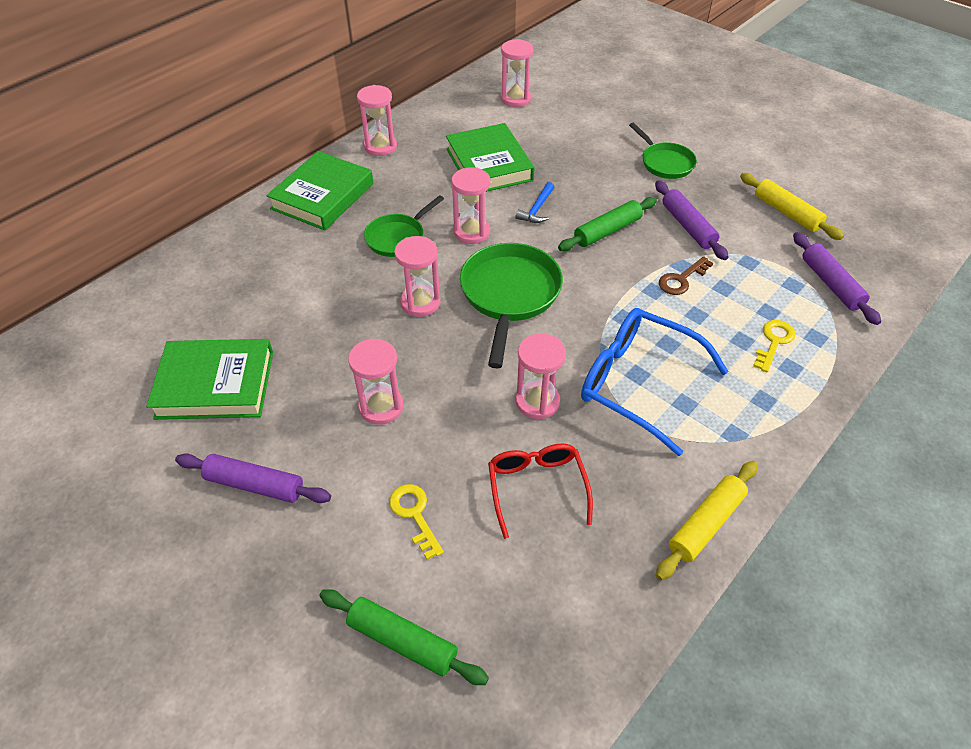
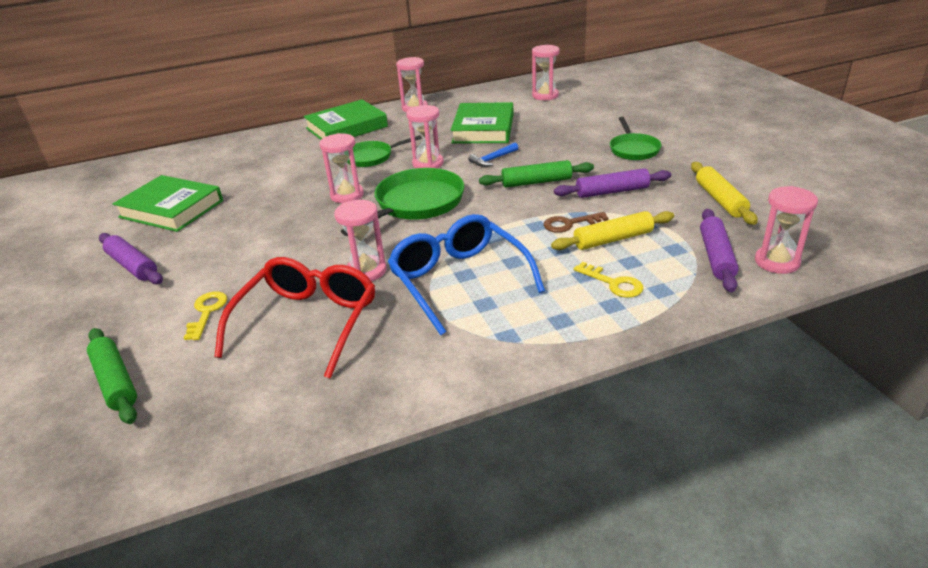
camera: 30 degrees right, 15 degrees down
(381, 407) = (255, 246): pink hourglass -> pink hourglass (777, 262)
(537, 488) = (307, 323): red glasses -> red glasses, size x1.55
(688, 226) = (612, 191): purple rolling pin -> purple rolling pin turned 75 degrees clockwise
(705, 524) = (415, 389): yellow rolling pin -> yellow rolling pin (613, 239)
(774, 342) = (613, 283): yellow key -> yellow key turned 75 degrees clockwise

